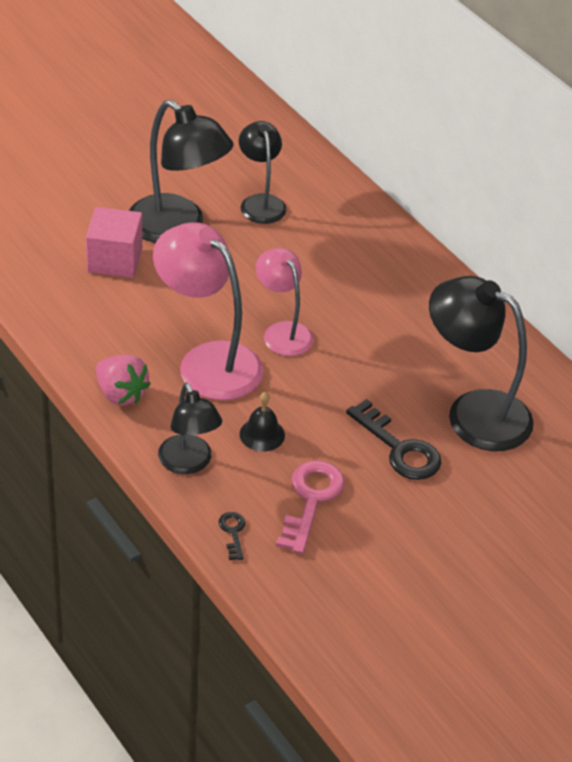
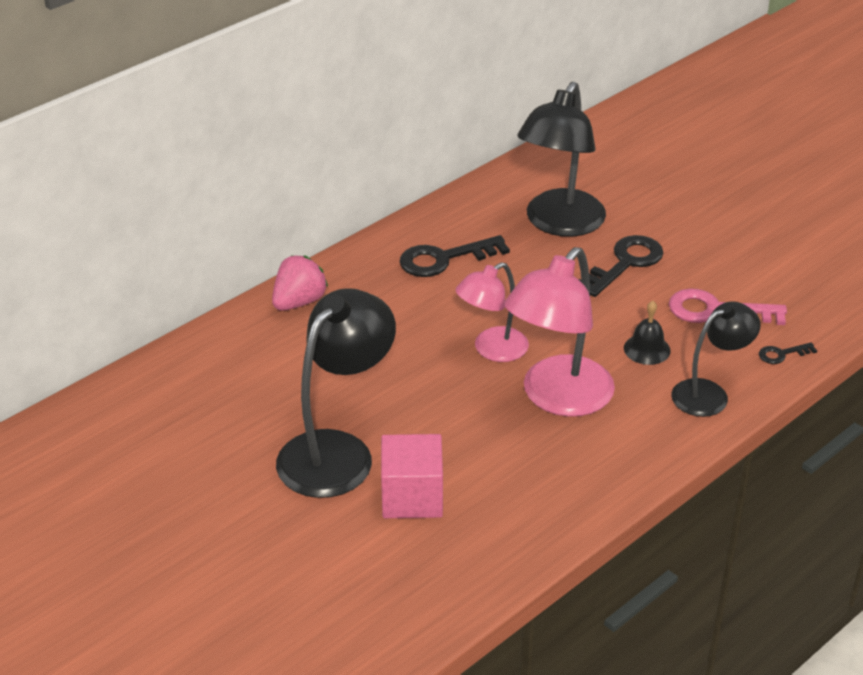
camera: 95 degrees left, 5 degrees down
(121, 394) = (634, 457): pink strawberry -> pink strawberry (299, 302)
(261, 202) = (273, 388): black lamp -> none
(423, 322) = (444, 259): none -> black key

